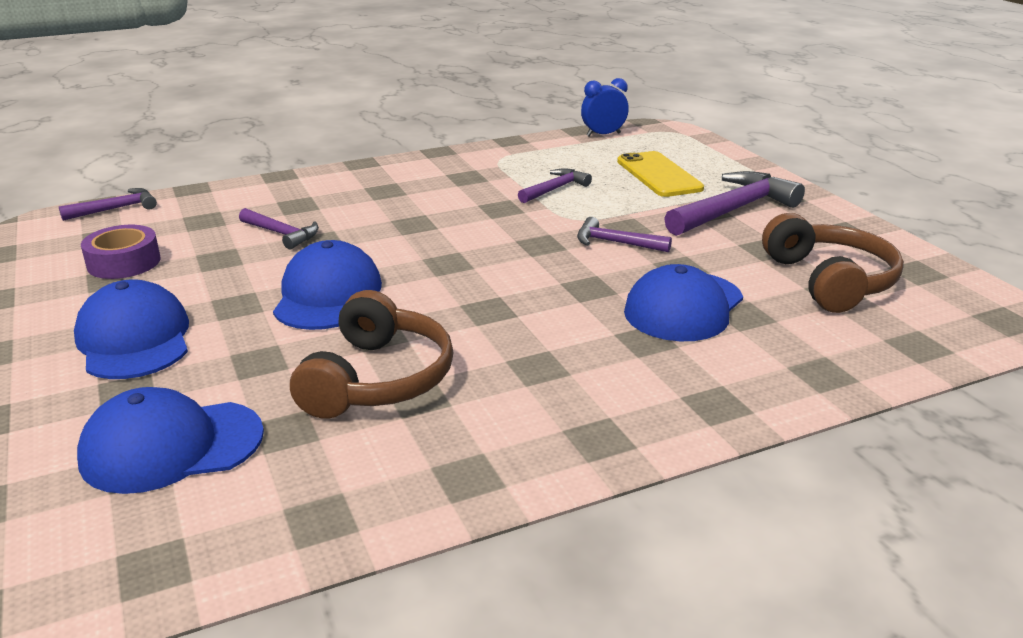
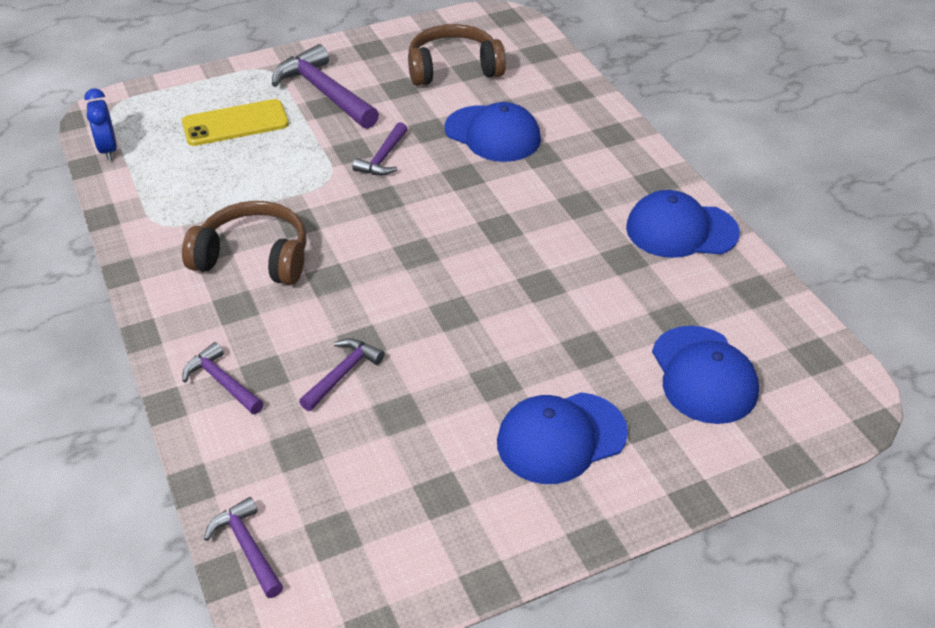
camera: 90 degrees left, 15 degrees up
(124, 262) = (403, 492): purple tape -> none
(328, 295) = (477, 322): blue cap -> blue cap (681, 230)
(378, 379) = (605, 279): brown headphones -> brown headphones (254, 257)
(555, 189) = (258, 187): purple hammer -> purple hammer (222, 382)

